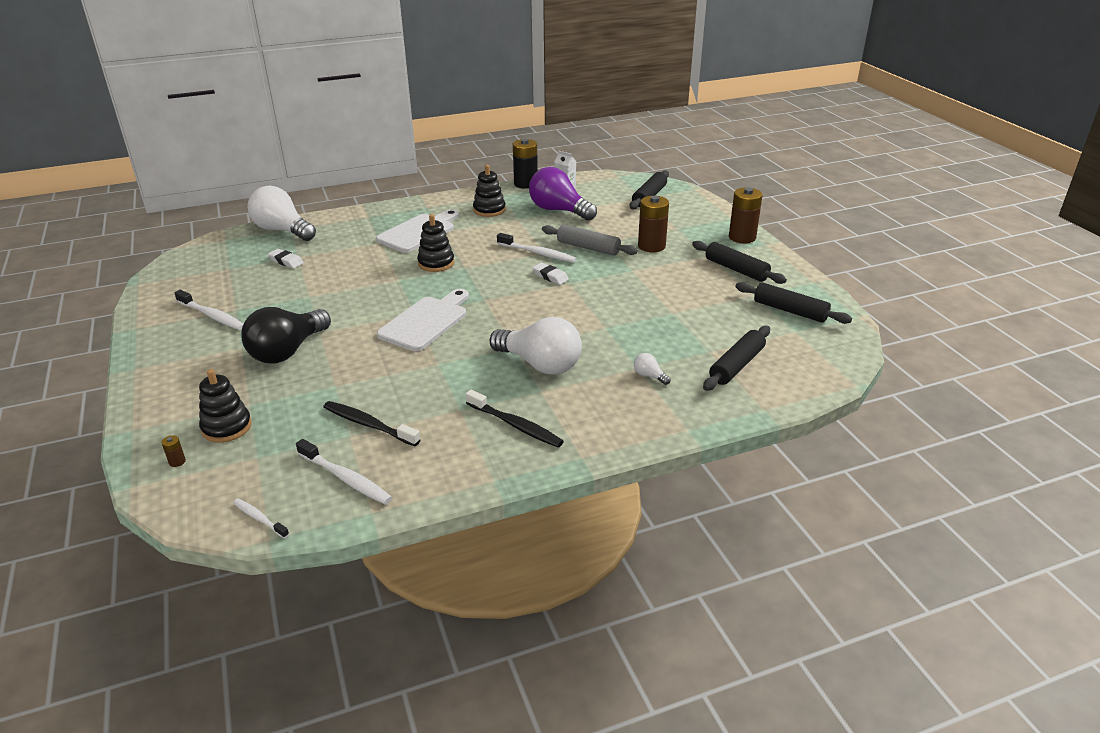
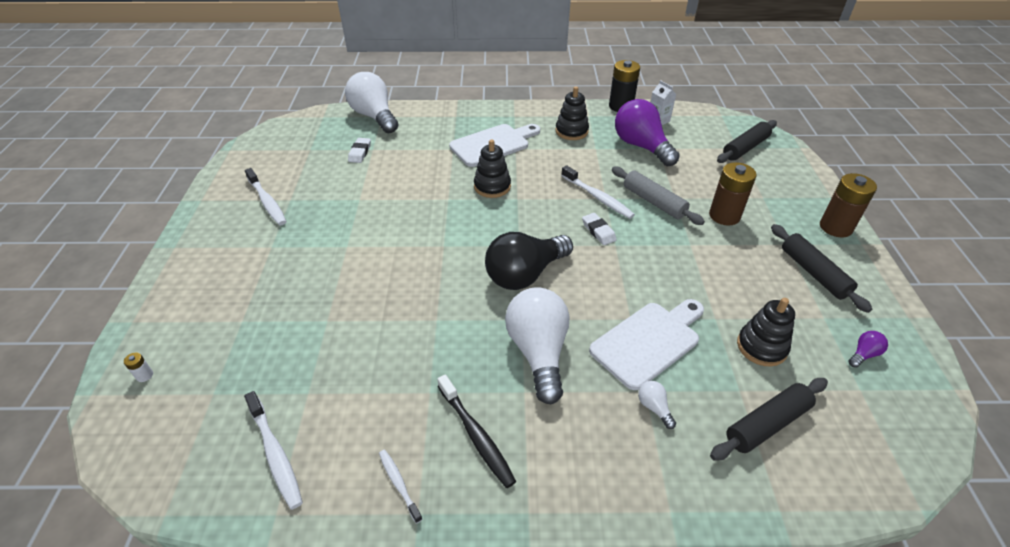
camera: 20 degrees right, 10 degrees up
(177, 461) = (144, 375): brown battery -> white battery
(227, 427) = (208, 344): black stacking toy -> black stacking toy (761, 347)
(259, 518) = (171, 481): white toothbrush -> white toothbrush (399, 484)
(286, 261) = (360, 153): white eraser -> white eraser turned 45 degrees clockwise
(287, 351) = (307, 262): black light bulb -> black light bulb (525, 274)
(368, 424) = (332, 384): black toothbrush -> none
(426, 321) = (449, 259): white cutting board -> white cutting board (648, 341)
(540, 364) = (538, 352): white light bulb -> white light bulb turned 150 degrees counterclockwise
(790, 311) = (863, 354): black rolling pin -> purple light bulb

